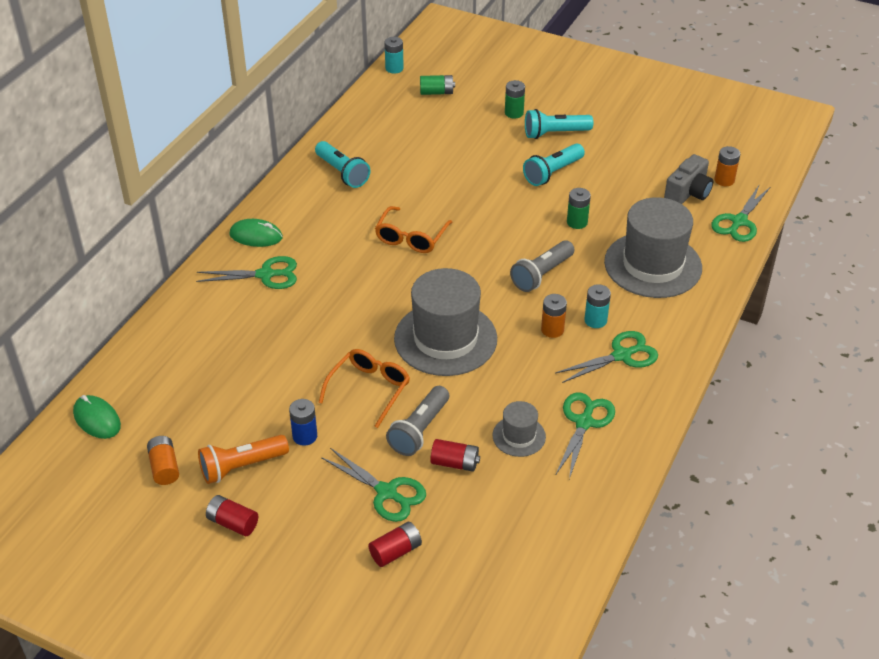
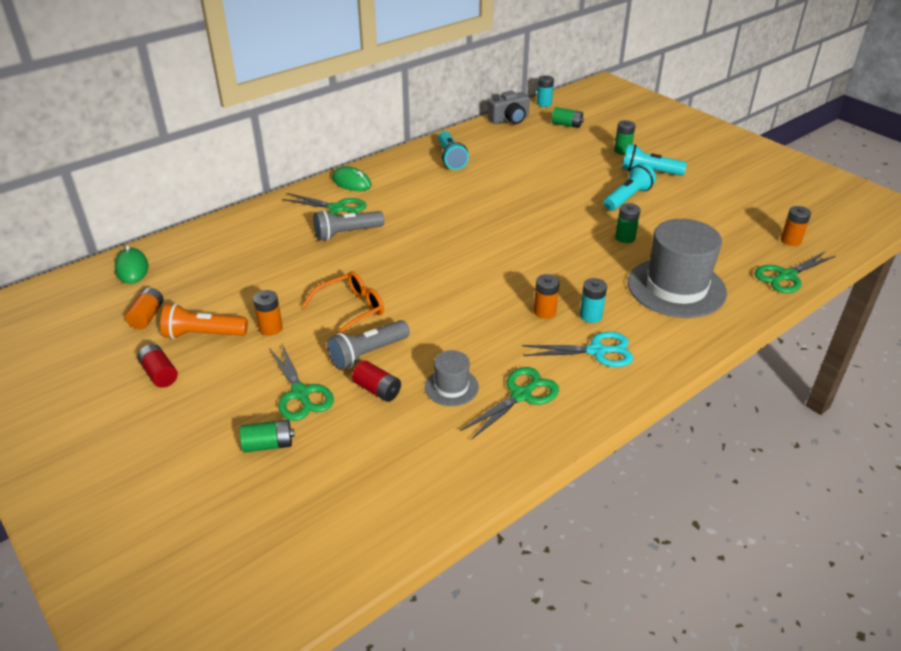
camera: 25 degrees right, 5 degrees down
(305, 436) = (271, 328): blue battery -> orange battery
(395, 551) = (268, 445): red battery -> green battery
(411, 237) = (471, 213): orange glasses -> none
(445, 339) = (444, 291): grey hat -> none
(542, 274) = (565, 267): grey flashlight -> grey flashlight (347, 233)
(552, 173) = (627, 198): turquoise flashlight -> turquoise flashlight turned 150 degrees clockwise
(622, 355) = (597, 351): green scissors -> turquoise scissors
(688, 192) = (748, 241): grey camera -> grey camera (509, 119)

